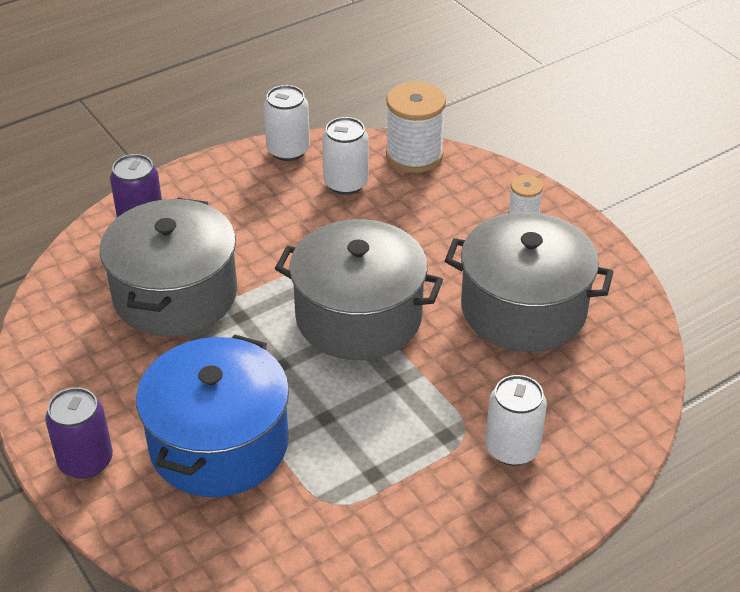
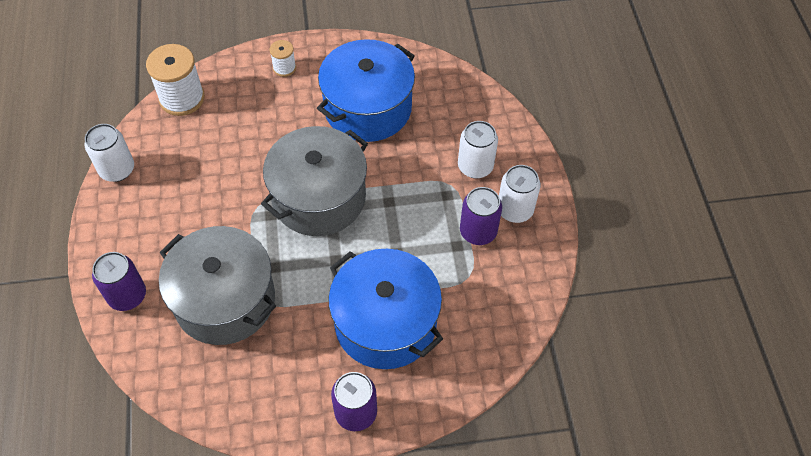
camera: 65 degrees left, 15 degrees up
(346, 183) = (181, 150): white can -> white can (515, 210)
(409, 488) = (478, 232): none -> purple can
(523, 309) = (368, 108): grey pot -> blue pot

